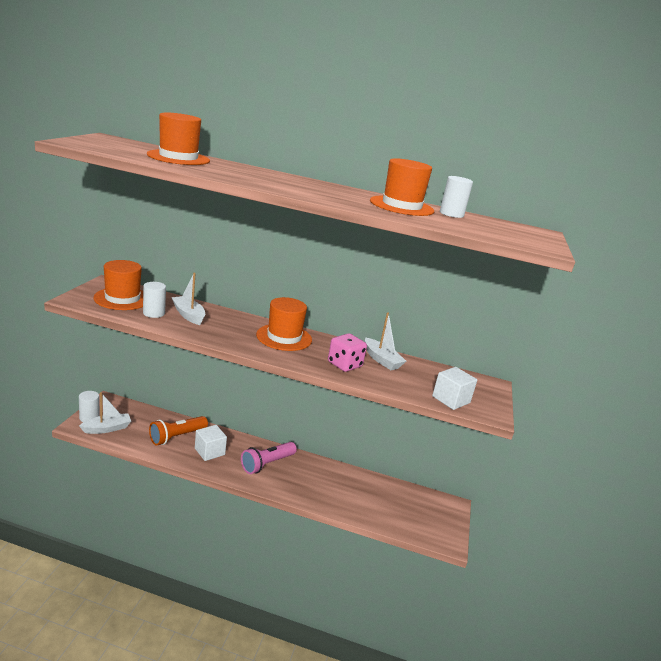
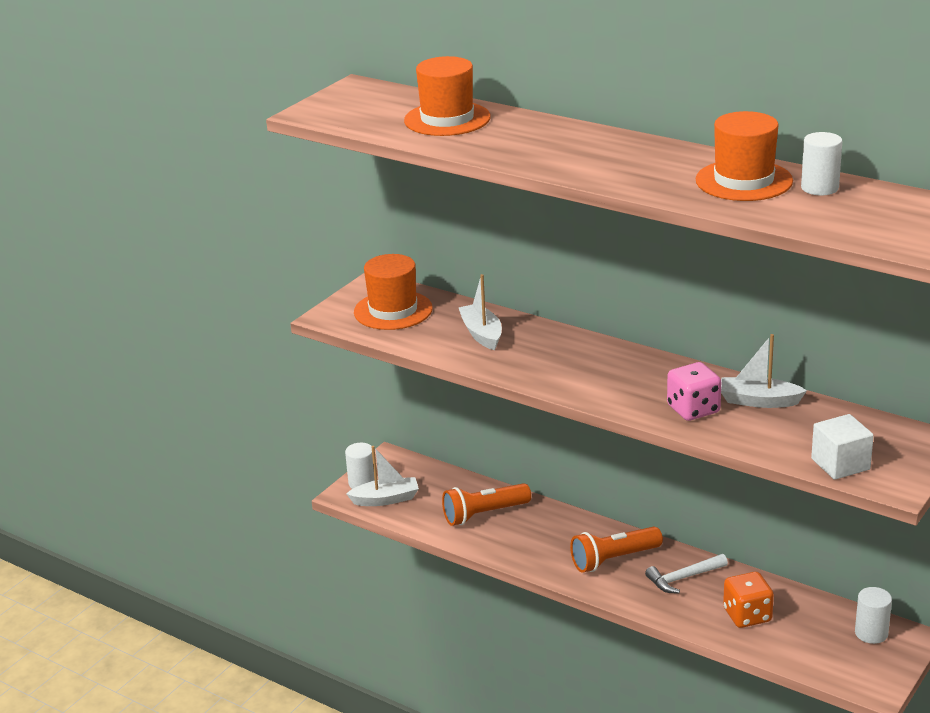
camera: 25 degrees right, 5 degrees up
(154, 313) = (433, 333): white cylinder -> white cylinder (871, 633)
(209, 451) = (529, 538): white cube -> none
(267, 464) = (614, 560): pink flashlight -> orange flashlight
(284, 337) = (615, 366): orange hat -> none
(313, 474) = (683, 578): none -> white hammer
(358, 497) = (747, 615): none -> orange dice
(382, 360) = (758, 401): white boat -> white boat turned 120 degrees clockwise

